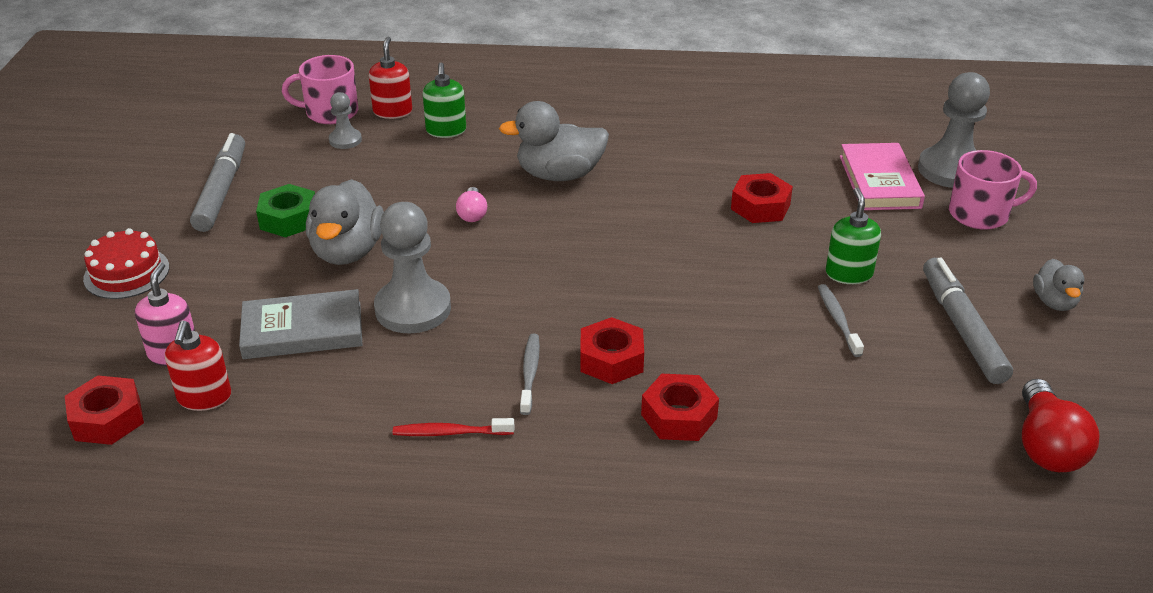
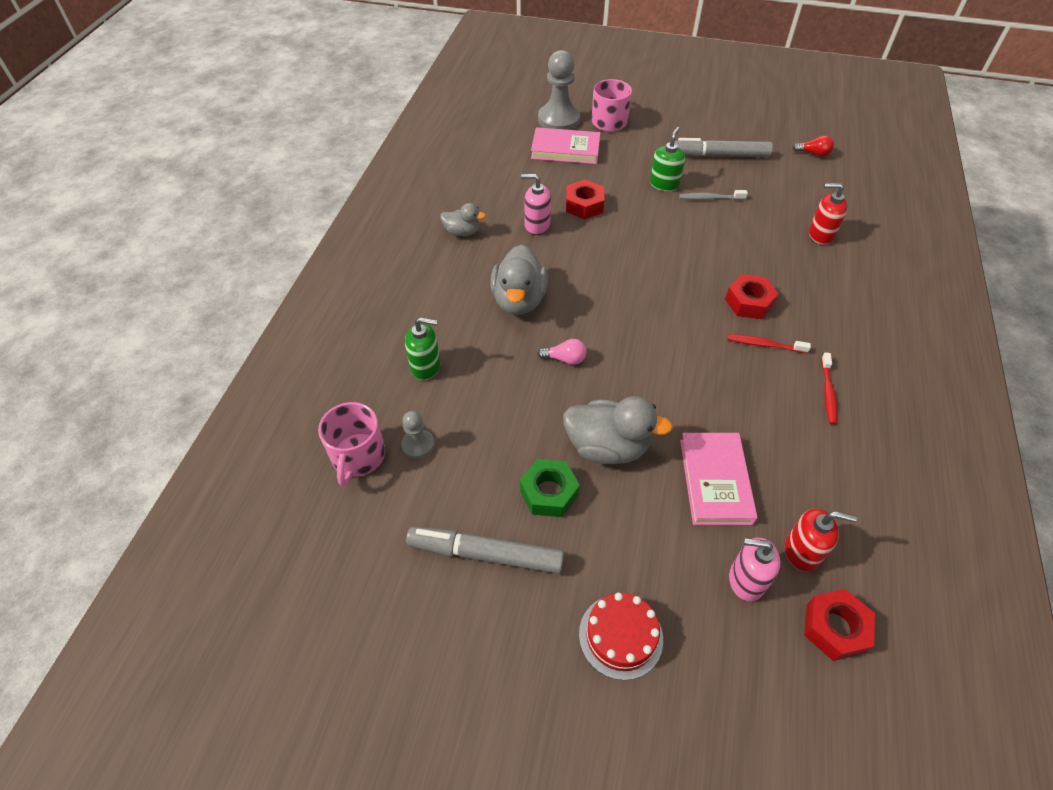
camera: 80 degrees left, 15 degrees up
(303, 330) = (715, 481): grey book -> pink book
(392, 111) = (375, 404): red soap dispenser -> red soap dispenser (820, 234)
(413, 309) = (689, 405): grey pawn -> none
(530, 373) = (764, 345): grey toothbrush -> red toothbrush
(679, 416) = (802, 280): red nut -> none
(700, 174) = (536, 225): none -> pink soap dispenser
(848, 274) = (664, 184): green soap dispenser -> green soap dispenser turned 105 degrees clockwise
(1046, 446) = (813, 153): red light bulb -> red light bulb, size x0.56
(1054, 302) = (696, 119): grey duck -> grey duck (462, 232)

